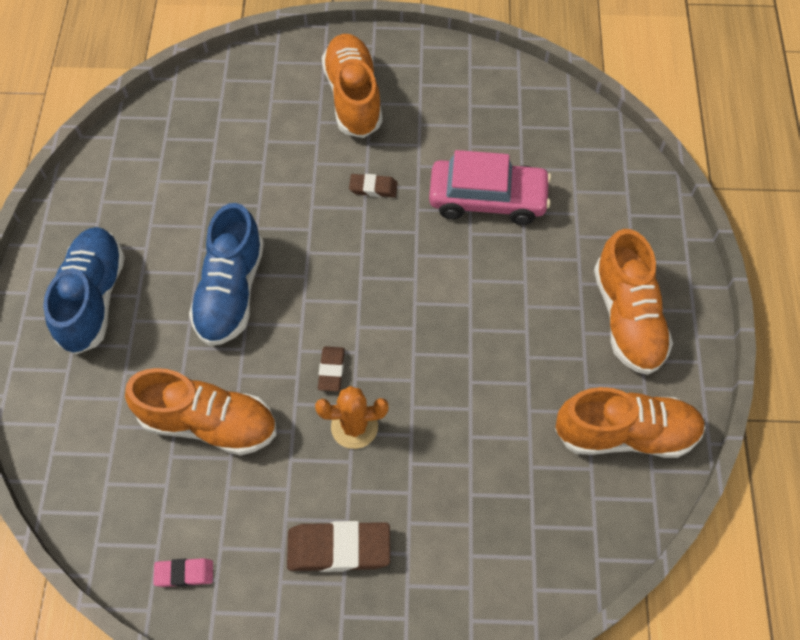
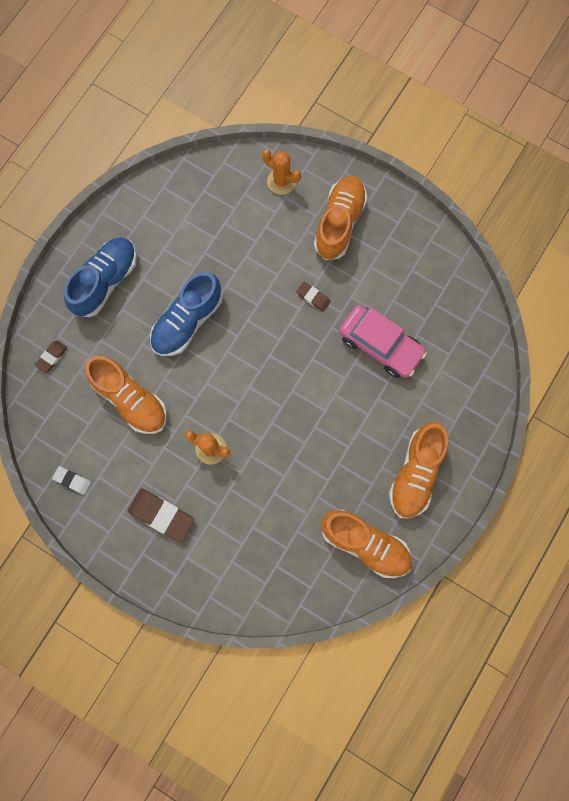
camera: 30 degrees right, 15 degrees up
(184, 573) = (72, 480): pink eraser -> white eraser
(256, 86) = (281, 181): none -> orange cactus
(331, 370) = (218, 406): brown eraser -> brown eraser (52, 357)

